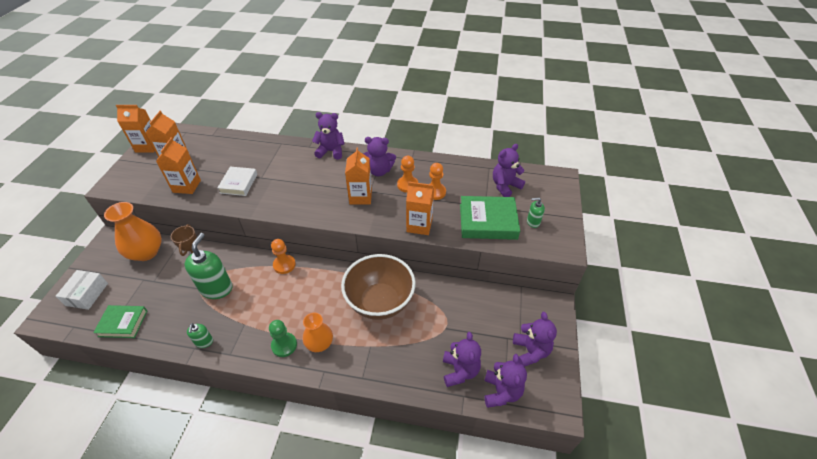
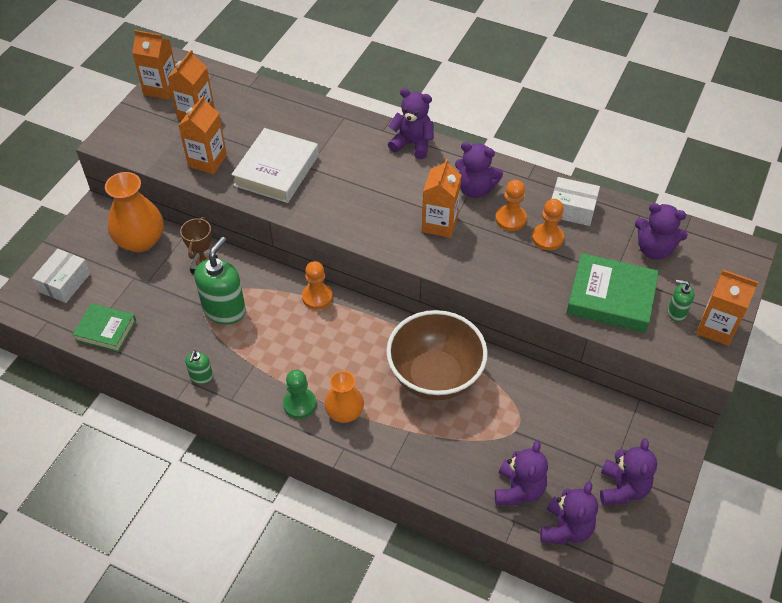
camera: 15 degrees right, 5 degrees up
(239, 183) = (276, 170): white book -> white book, size x1.57
(419, 225) = (511, 283): orange carton -> orange carton (716, 328)
(445, 172) = (572, 209): none -> white box
(505, 186) = (654, 249): purple teddy bear -> purple teddy bear turned 135 degrees counterclockwise

